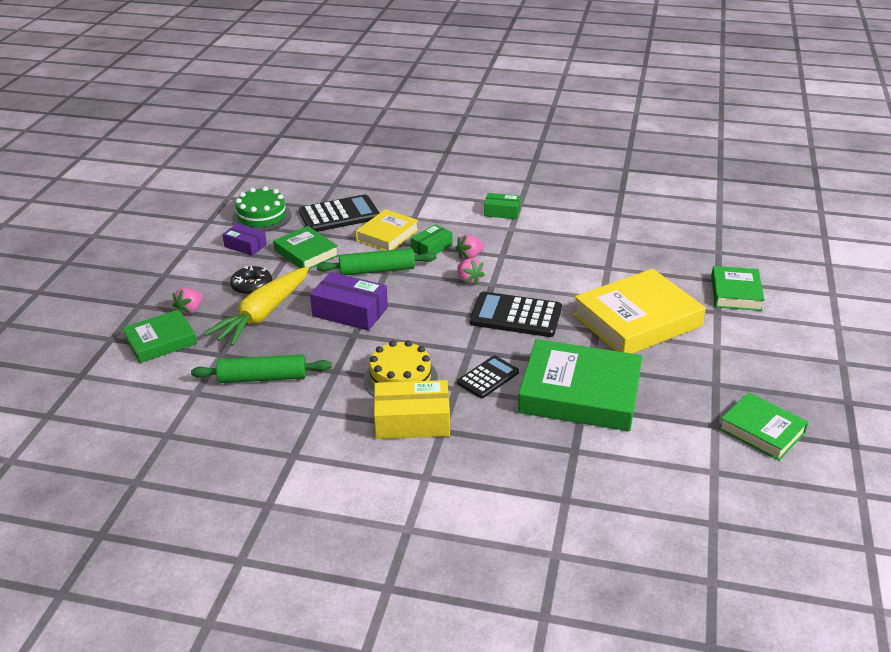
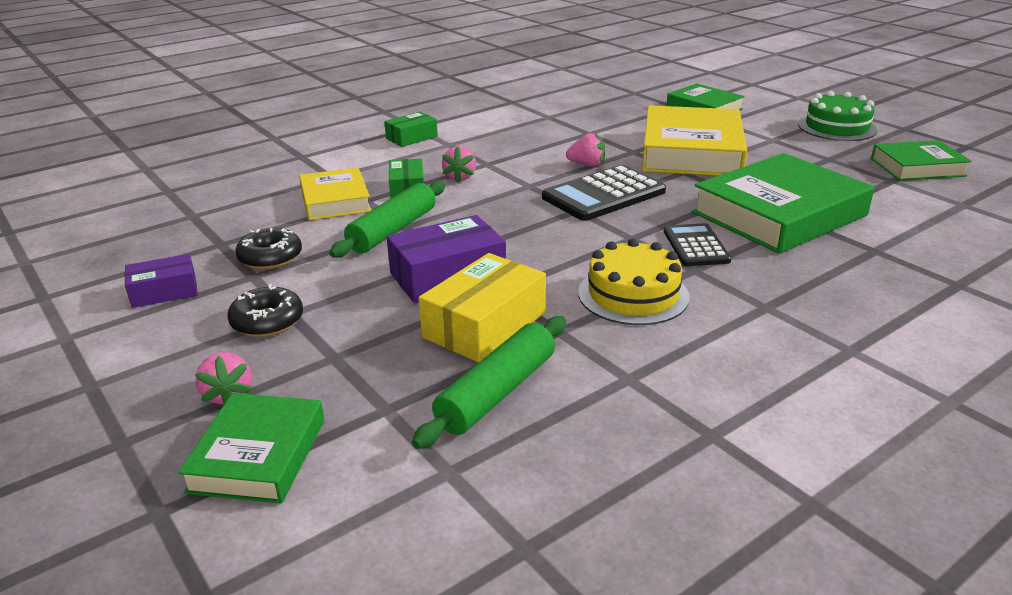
camera: 50 degrees left, 5 degrees down
(262, 216) = (125, 256): green cake -> green cake (837, 127)
(262, 315) = (349, 338): yellow carrot -> none
(306, 253) = (270, 257): green book -> black donut
(339, 215) = (236, 210): black calculator -> none
(412, 421) = (728, 318): yellow box -> yellow box (484, 325)
(469, 280) = (502, 192): pink strawberry -> pink strawberry (587, 165)

